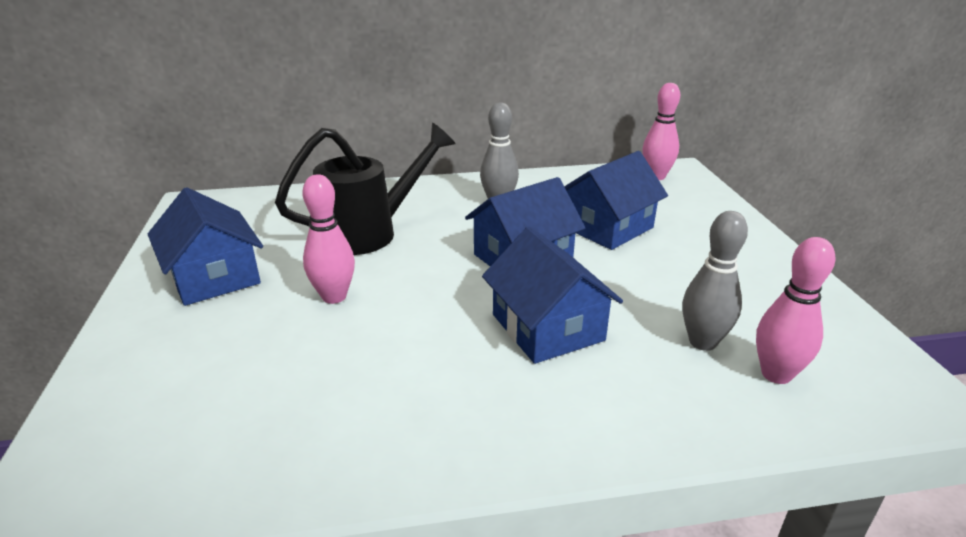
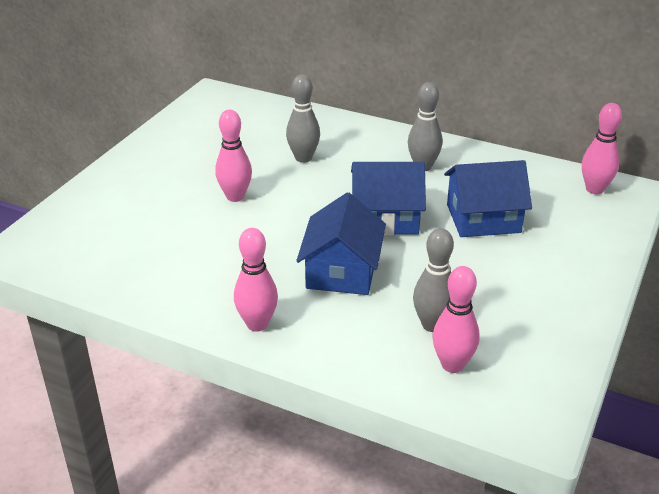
camera: 35 degrees right, 5 degrees up
(214, 276) = (180, 155): blue house -> none
(370, 232) = (303, 158): black watering can -> grey bowling pin
(531, 435) = (257, 324): none -> pink bowling pin

